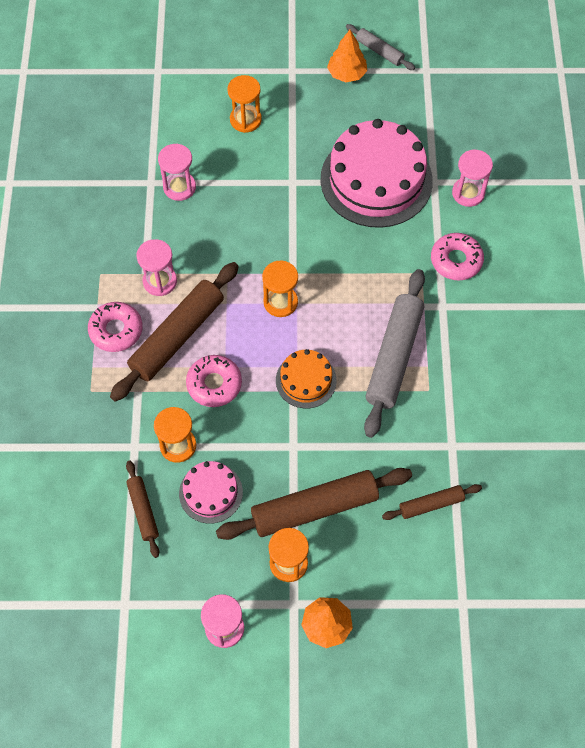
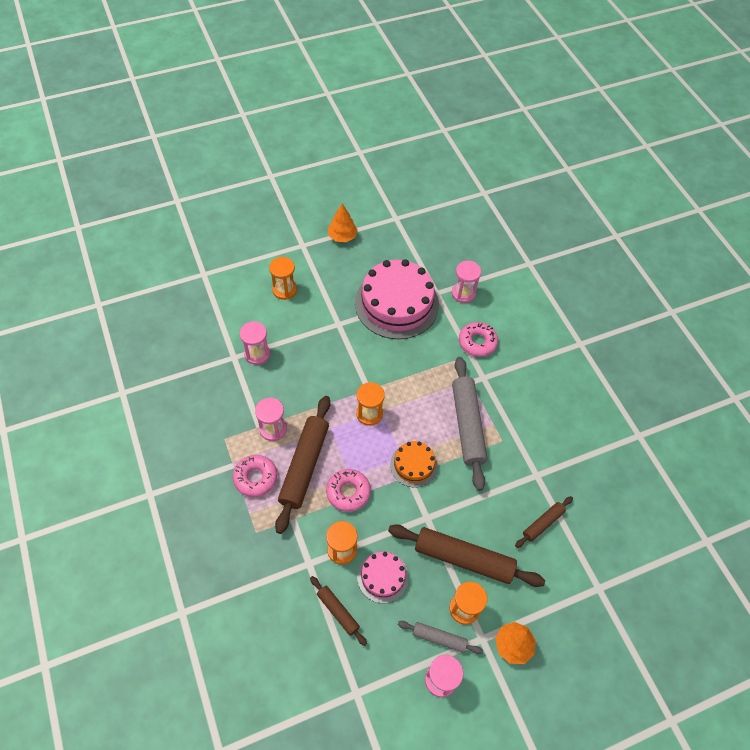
camera: 25 degrees left, 5 degrees down
(314, 508) = (463, 558): brown rolling pin -> brown rolling pin turned 60 degrees clockwise
(379, 51) = (358, 214): grey rolling pin -> grey rolling pin (439, 638)

